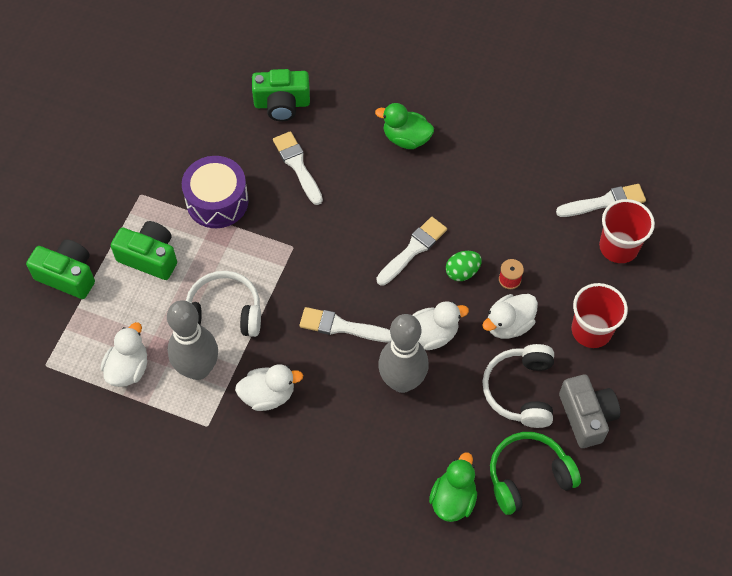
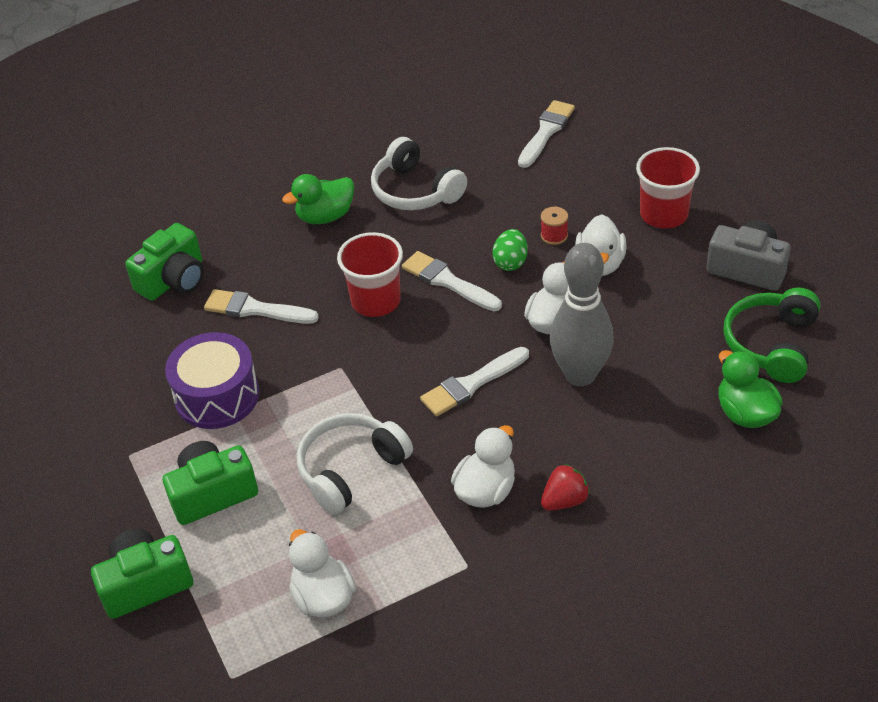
camera: 45 degrees left, 15 degrees down
(198, 369) = (392, 532): grey bowling pin -> none
(296, 443) = (564, 500): none -> red strawberry
(413, 249) = (448, 281): white brush -> white brush turned 45 degrees counterclockwise
(521, 390) = (677, 296): white headphones -> white headphones (415, 190)
(618, 247) = (599, 150): red cup -> red cup (375, 301)

